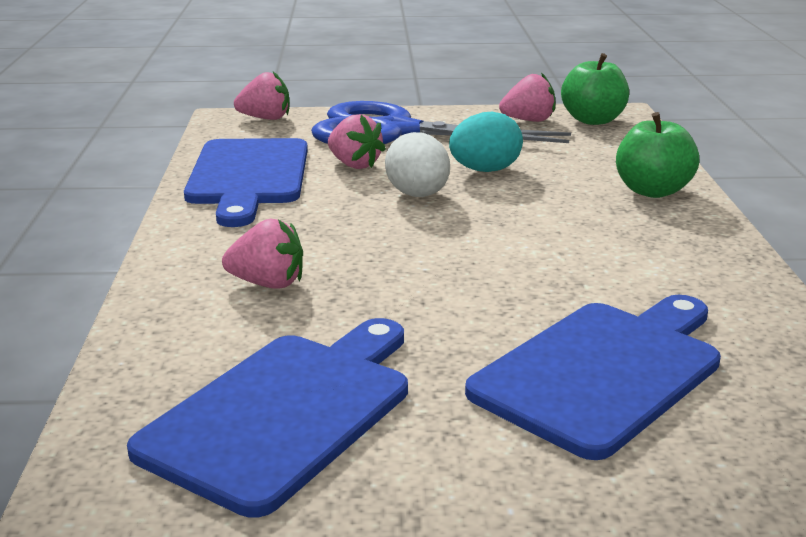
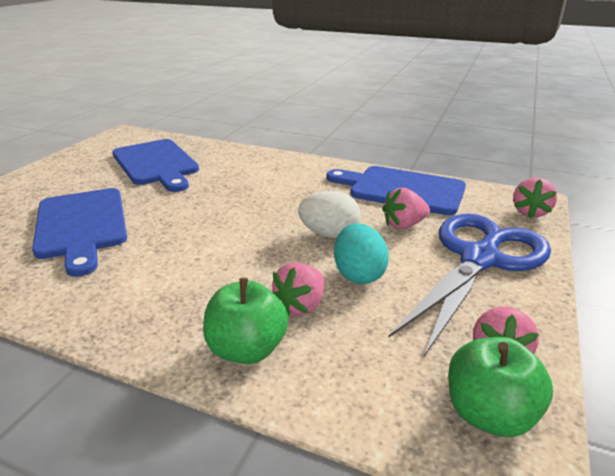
camera: 115 degrees right, 5 degrees up
(268, 283) = (255, 175): pink strawberry -> pink strawberry (300, 305)

